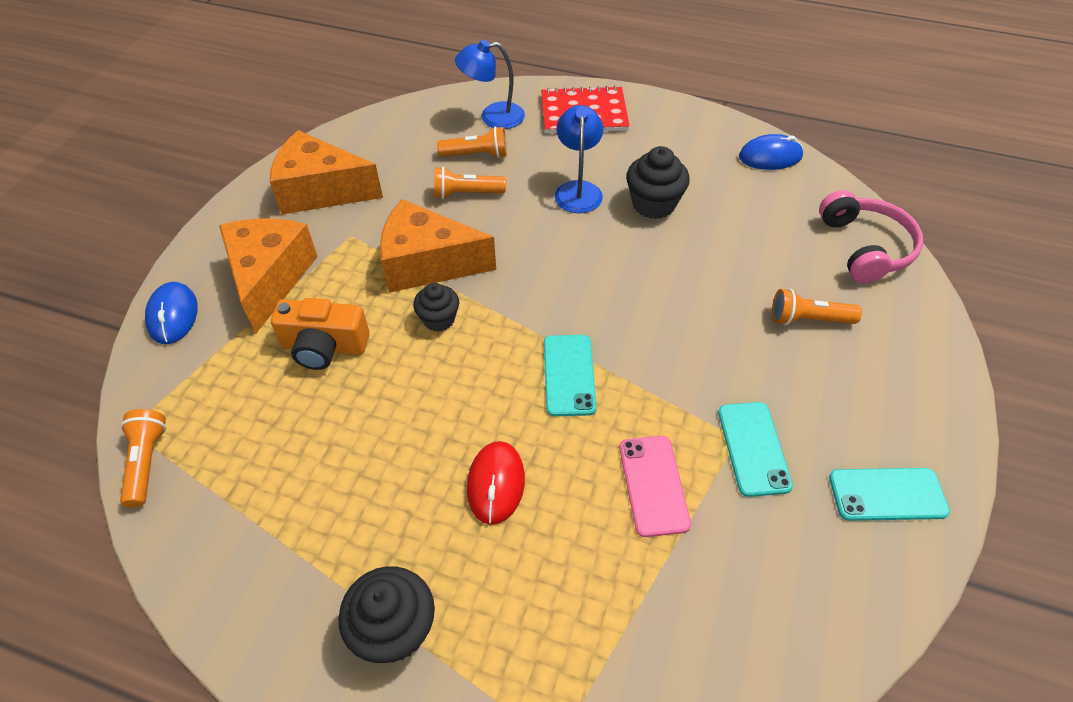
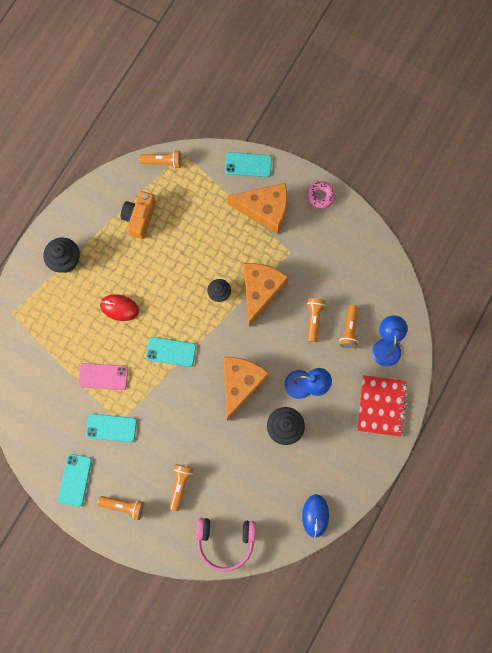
camera: 100 degrees right, 25 degrees up
(173, 315) = (248, 165): blue mouse -> turquoise phone
(246, 211) = (320, 196): none -> pink donut
(321, 191) = (331, 237): orange cheese -> orange cheese (240, 384)
(324, 346) = (213, 237): orange camera -> orange camera (139, 218)
(890, 397) = (124, 506): none -> orange flashlight

